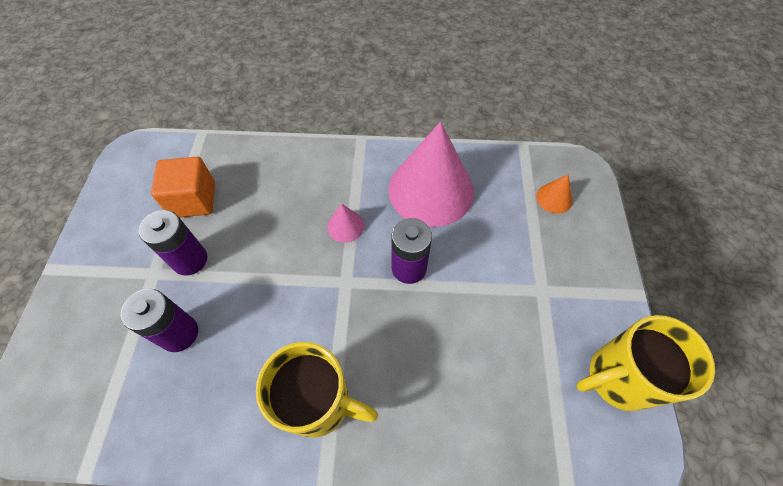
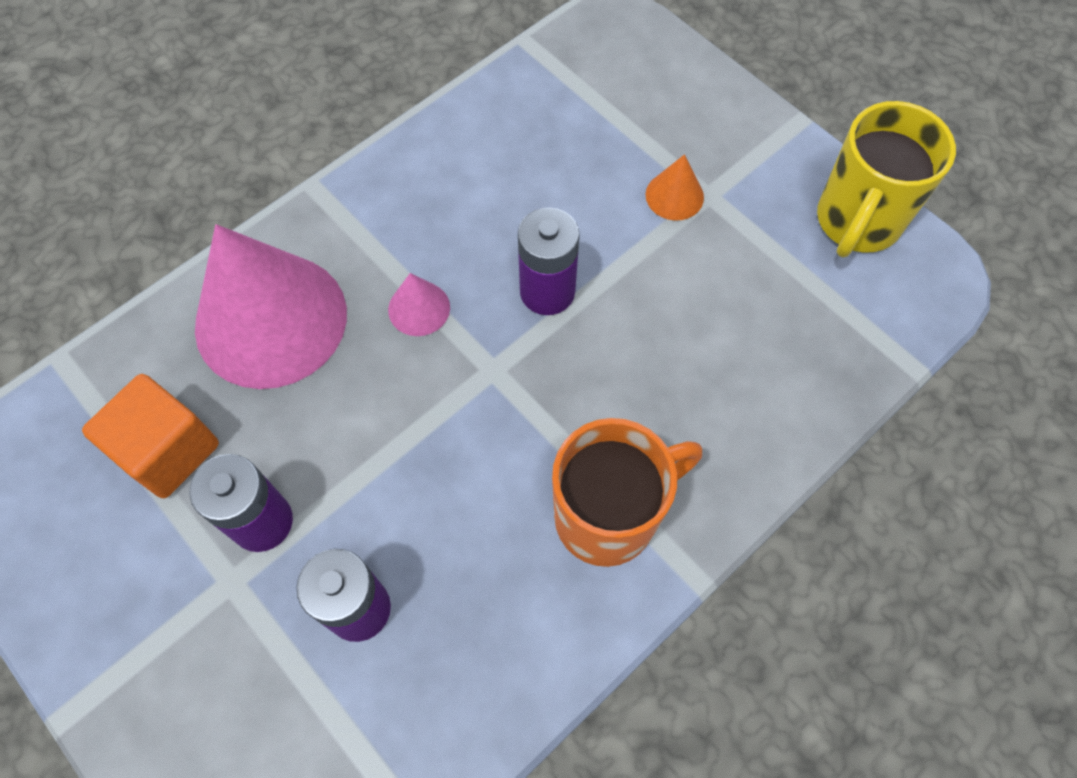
camera: 45 degrees left, 5 degrees up
(319, 403) = (608, 515): yellow mug -> orange mug
(431, 190) = (474, 180): pink cone -> pink cone (271, 319)
(554, 198) = (622, 80): orange cone -> orange cone (674, 196)

